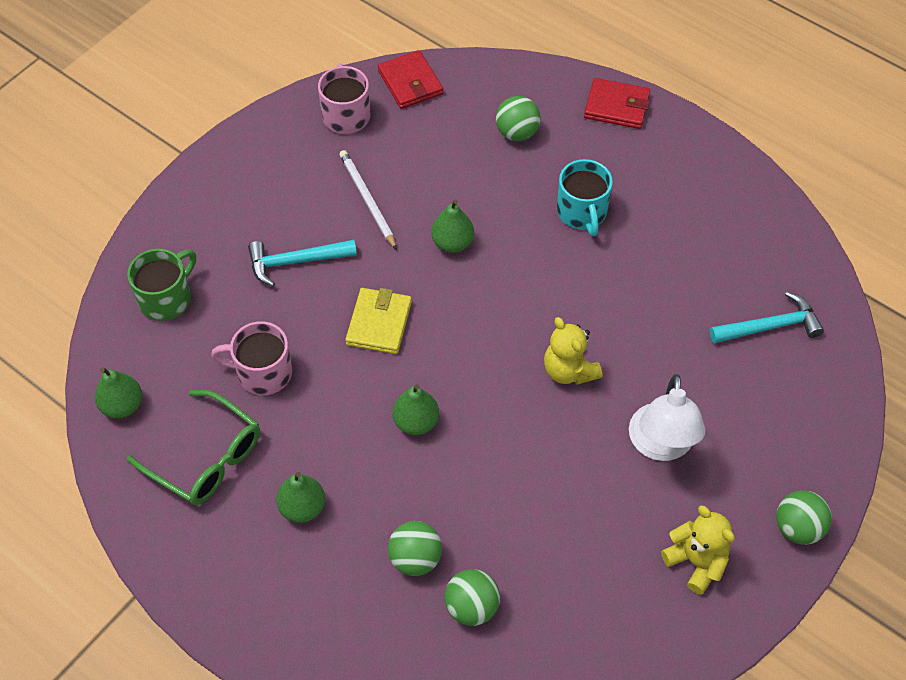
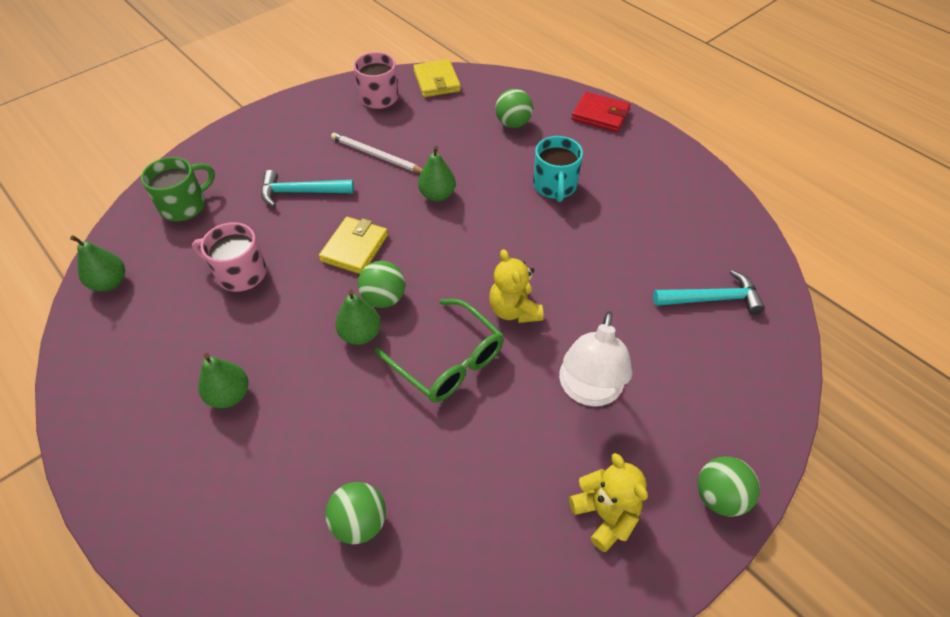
camera: 10 degrees right, 5 degrees down
(206, 458) = (161, 337): green glasses -> green glasses (448, 360)
(367, 200) = (376, 155): white pencil -> white pencil turned 45 degrees counterclockwise
(410, 82) = (436, 81): red wallet -> yellow wallet
(415, 558) = (319, 462): green ball -> green ball (384, 298)

